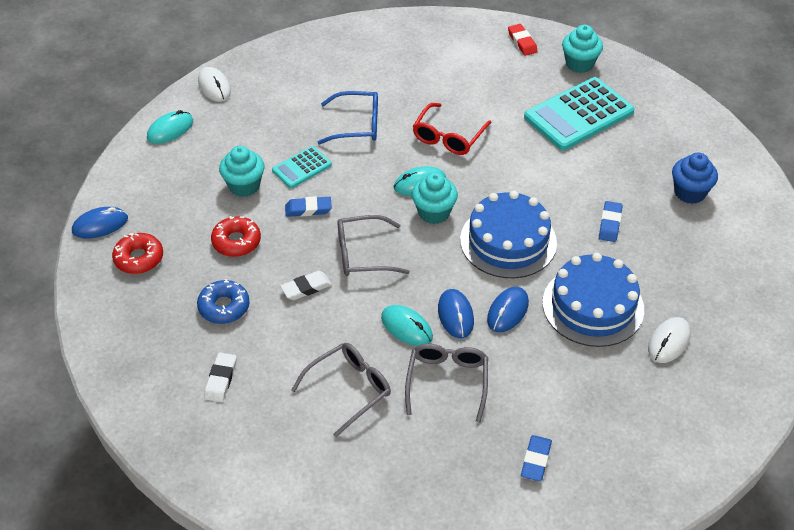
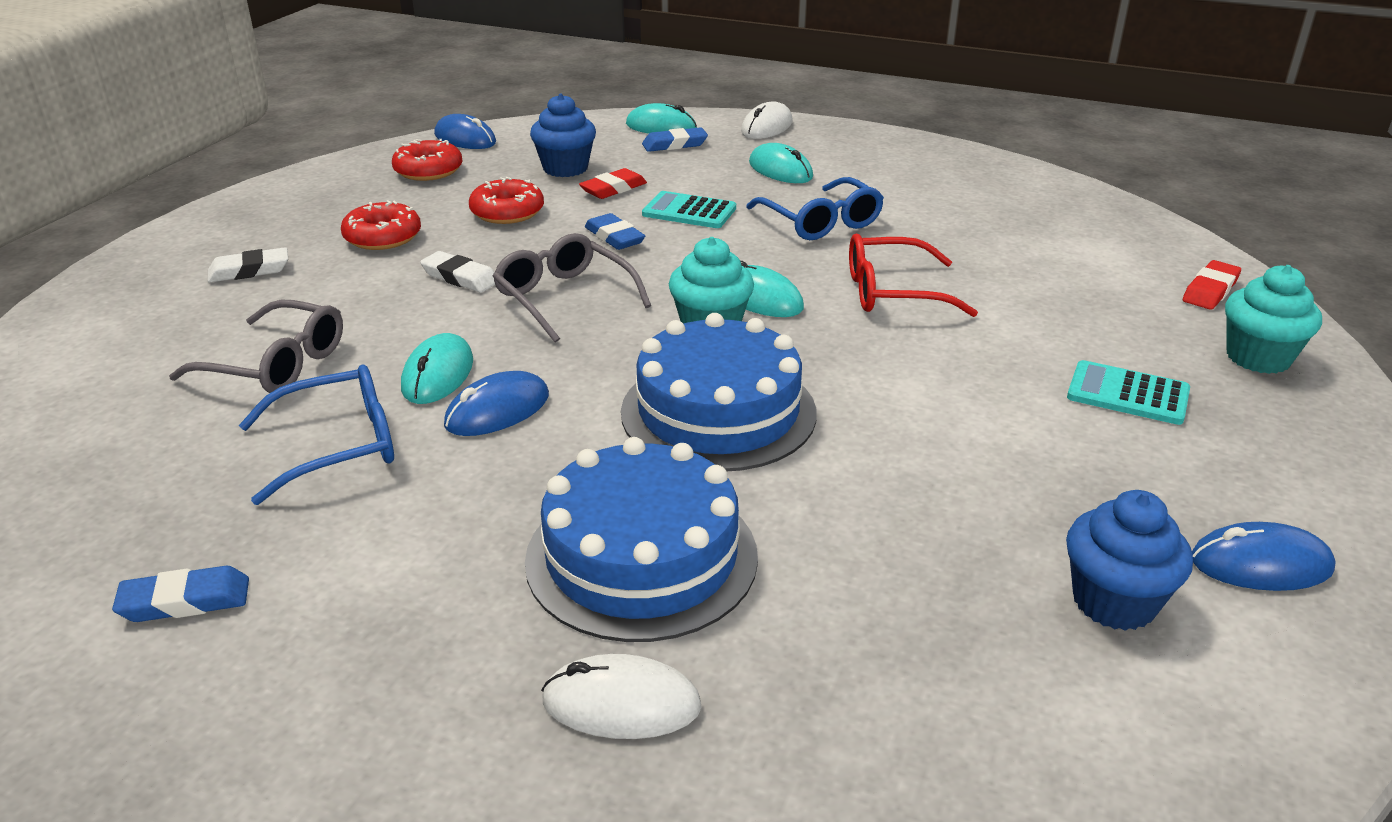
camera: 60 degrees right, 15 degrees down
(195, 195) = (565, 168): none -> blue cupcake
(224, 307) = (383, 237): blue donut -> red donut
(244, 186) = (613, 189): turquoise cupcake -> red eraser
(280, 109) = (780, 170): none -> turquoise mouse
(447, 382) = (337, 446): grey glasses -> blue glasses
(507, 311) = (547, 460): blue mouse -> blue mouse (1260, 564)
(578, 114) = (1128, 394): turquoise calculator -> turquoise calculator, size x0.52
(610, 224) = (887, 514): blue eraser -> blue eraser (674, 144)

